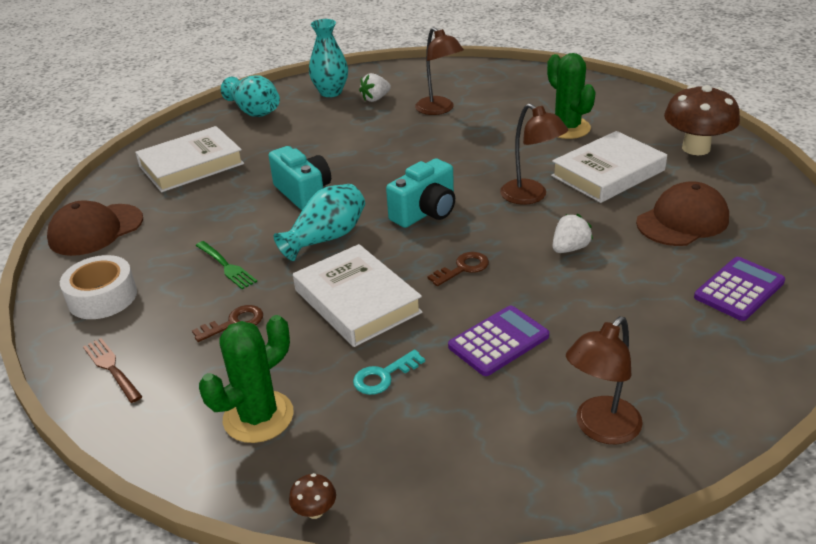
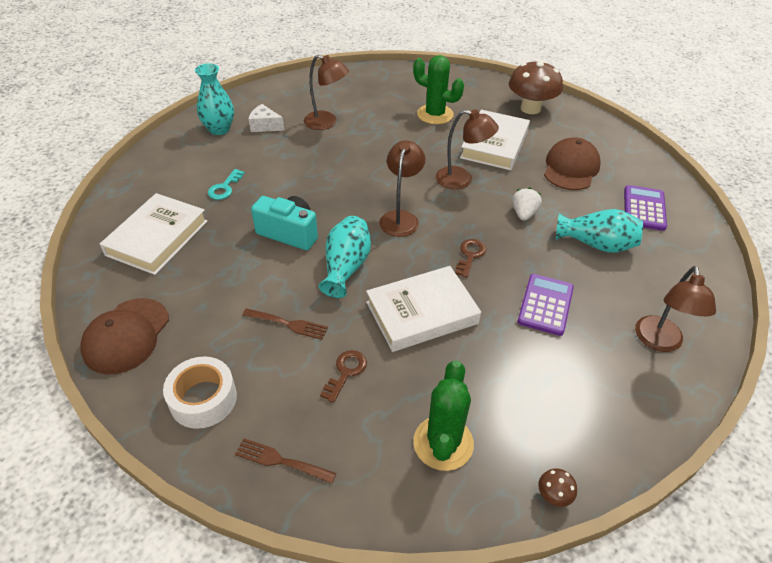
camera: 35 degrees left, 10 degrees up
(226, 266) = (288, 324): green fork -> brown fork
(254, 111) = (166, 166): turquoise vase -> turquoise vase (596, 244)
(357, 301) = (422, 313): white book -> white book turned 45 degrees counterclockwise
(375, 99) = (265, 126): white strawberry -> white cheese
(383, 376) = (498, 366): turquoise key -> turquoise key (224, 188)
(425, 212) = (401, 218): turquoise camera -> brown lamp

